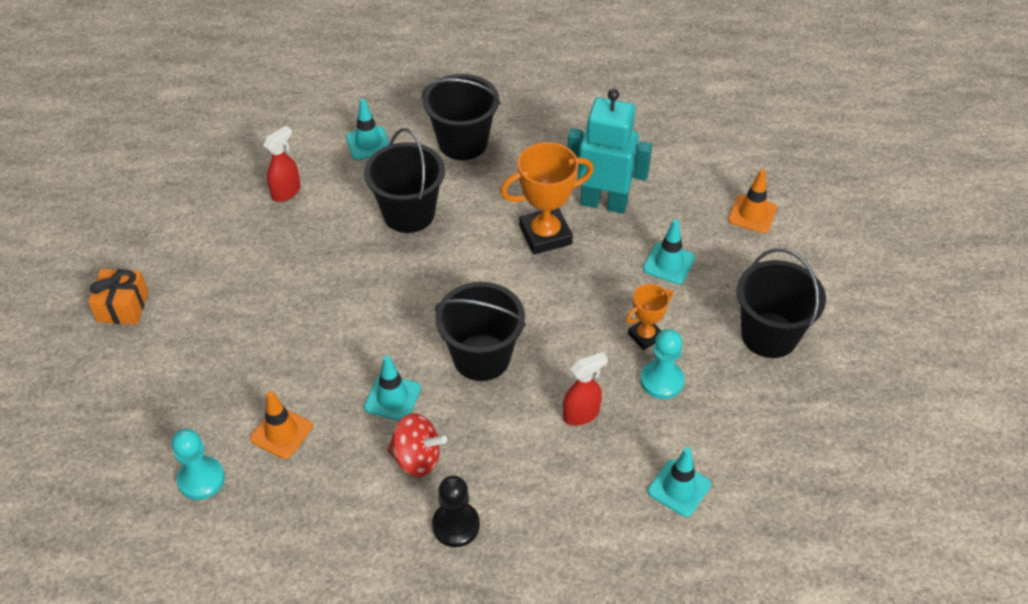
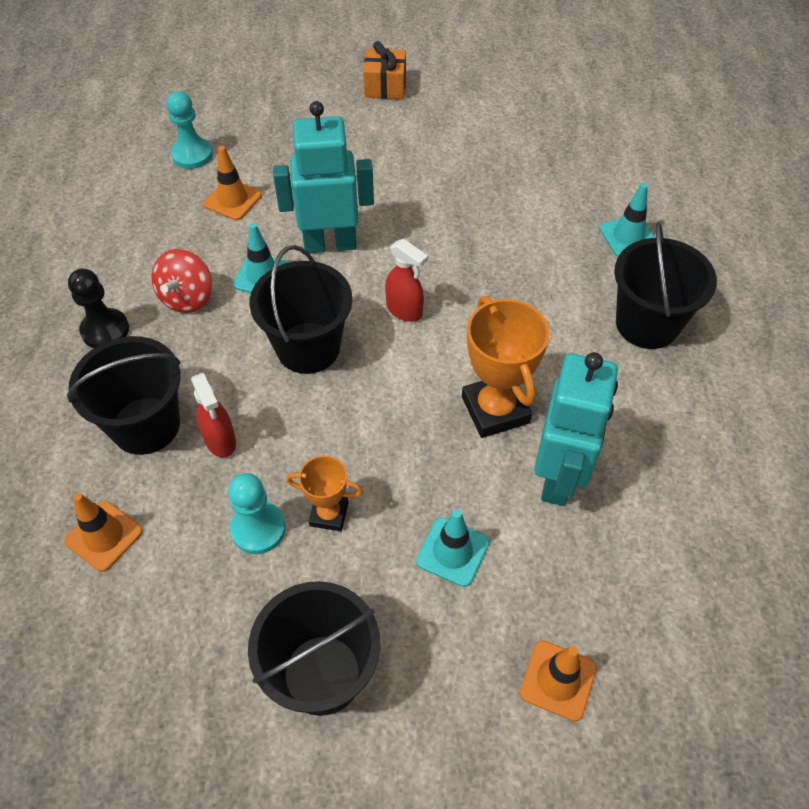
camera: 90 degrees right, 5 degrees up
(286, 192) = (541, 177): red spray bottle -> red spray bottle (404, 310)
(355, 346) = (330, 244): none -> turquoise robot
(409, 213) = (519, 277): black bucket -> black bucket (146, 425)
(645, 336) = (329, 514): orange trophy -> orange trophy turned 45 degrees counterclockwise
(679, 488) = (104, 536): turquoise traffic cone -> orange traffic cone

